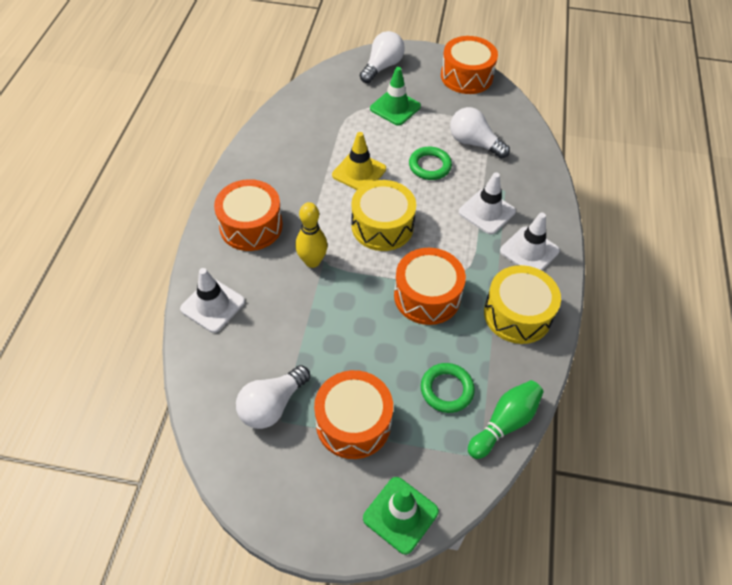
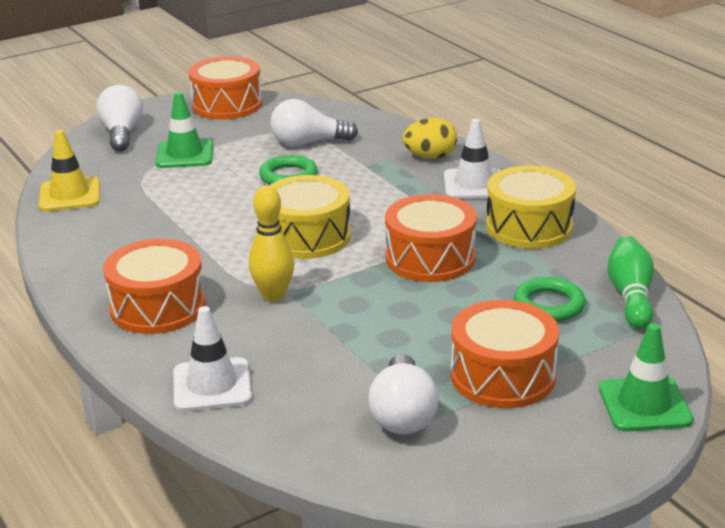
camera: 40 degrees left, 25 degrees down
(359, 172) = (219, 213): yellow traffic cone -> yellow traffic cone (70, 195)
(486, 212) = (394, 179): white traffic cone -> none
(532, 206) = (430, 157): none -> yellow egg

